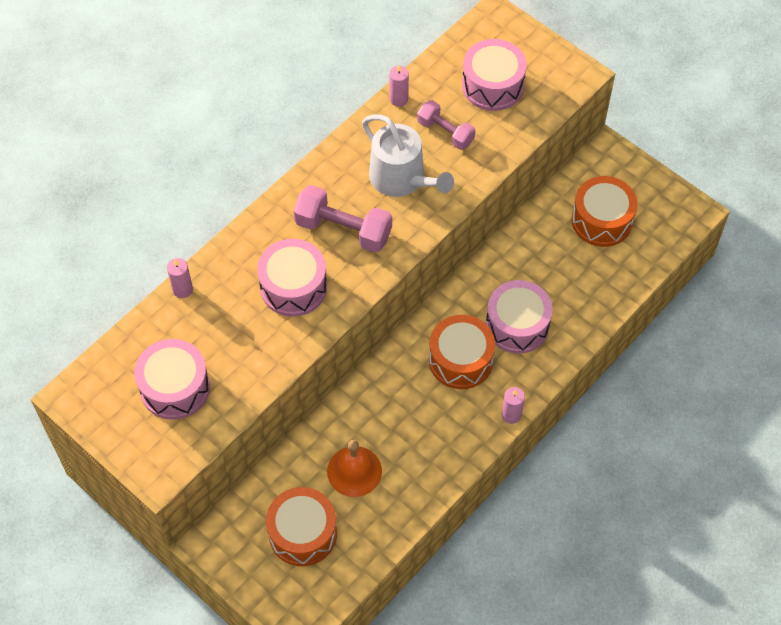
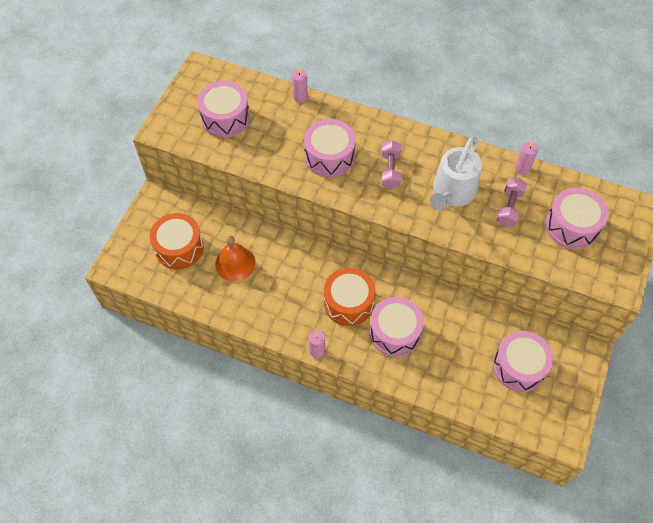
camera: 70 degrees right, 0 degrees up
(343, 229) = (390, 170): pink dumbbell -> pink dumbbell, size x0.65
(601, 220) = (519, 367): orange drum -> pink drum

